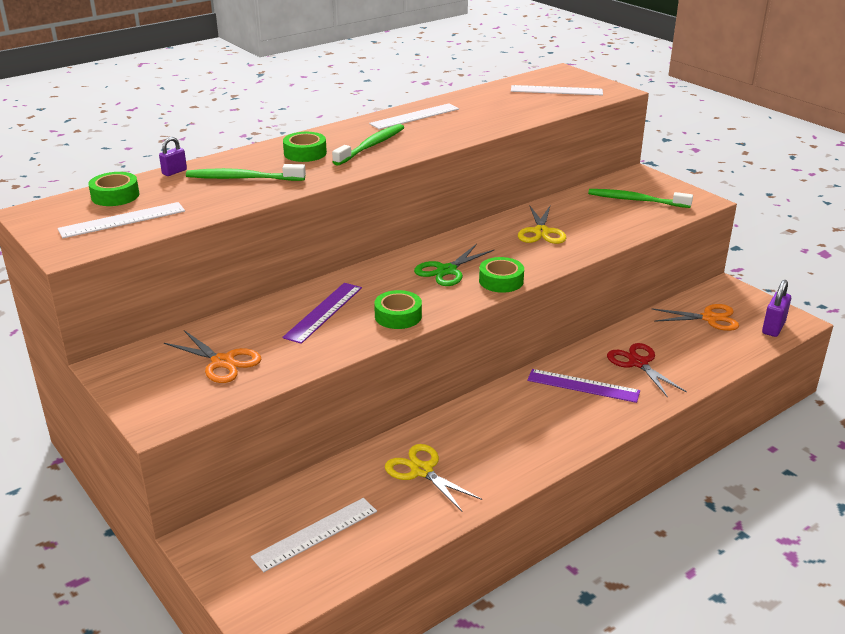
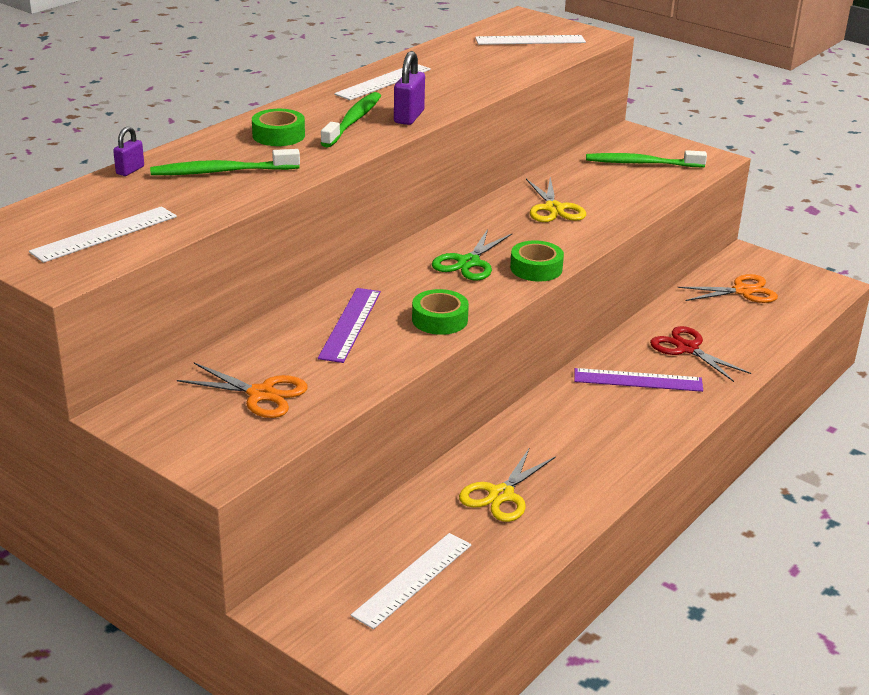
camera: 15 degrees left, 0 degrees up
(115, 196) = (74, 205): green tape -> none
(422, 471) = (501, 495): yellow scissors -> yellow scissors turned 90 degrees counterclockwise
(773, 328) = (813, 295): purple padlock -> purple padlock (409, 117)

